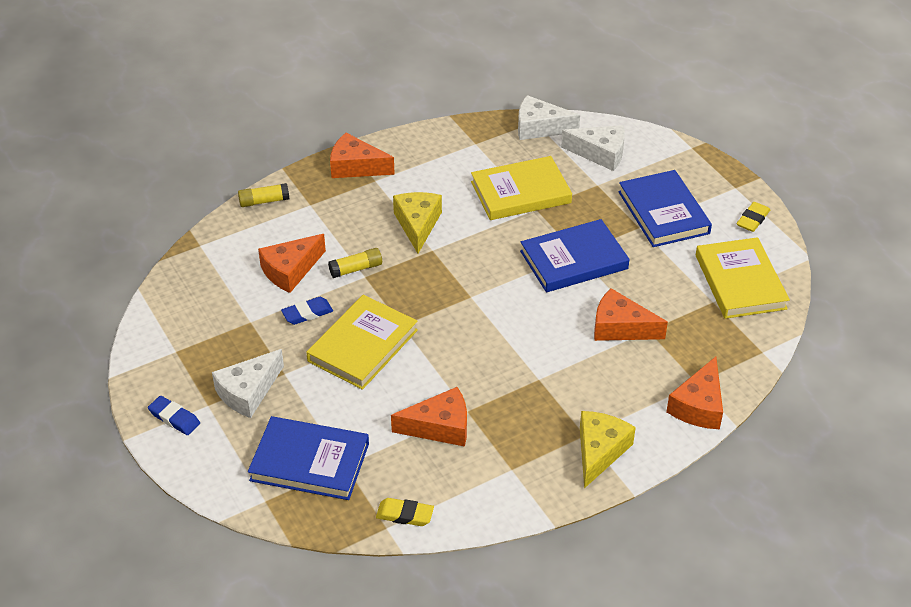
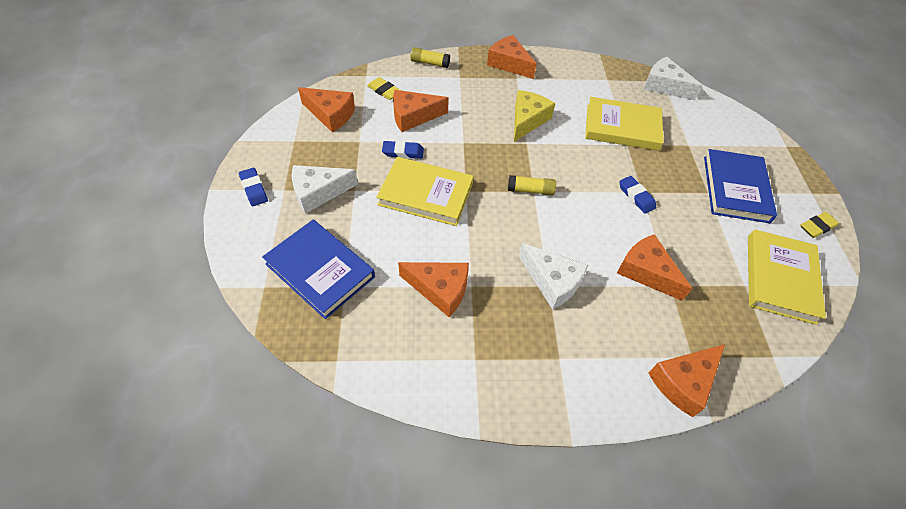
camera: 25 degrees right, 10 degrees up
(194, 306) = (330, 115): none -> orange cheese
(356, 269) = (460, 134): yellow glue stick -> yellow glue stick (530, 190)
(363, 345) = (426, 194): yellow book -> yellow book turned 45 degrees clockwise
(405, 515) = (359, 356): yellow eraser -> yellow eraser (384, 91)
(573, 260) = (636, 196): blue book -> blue eraser
(599, 451) = (564, 382): yellow cheese -> none
(600, 153) = (704, 122): white cheese -> white cheese (552, 282)

